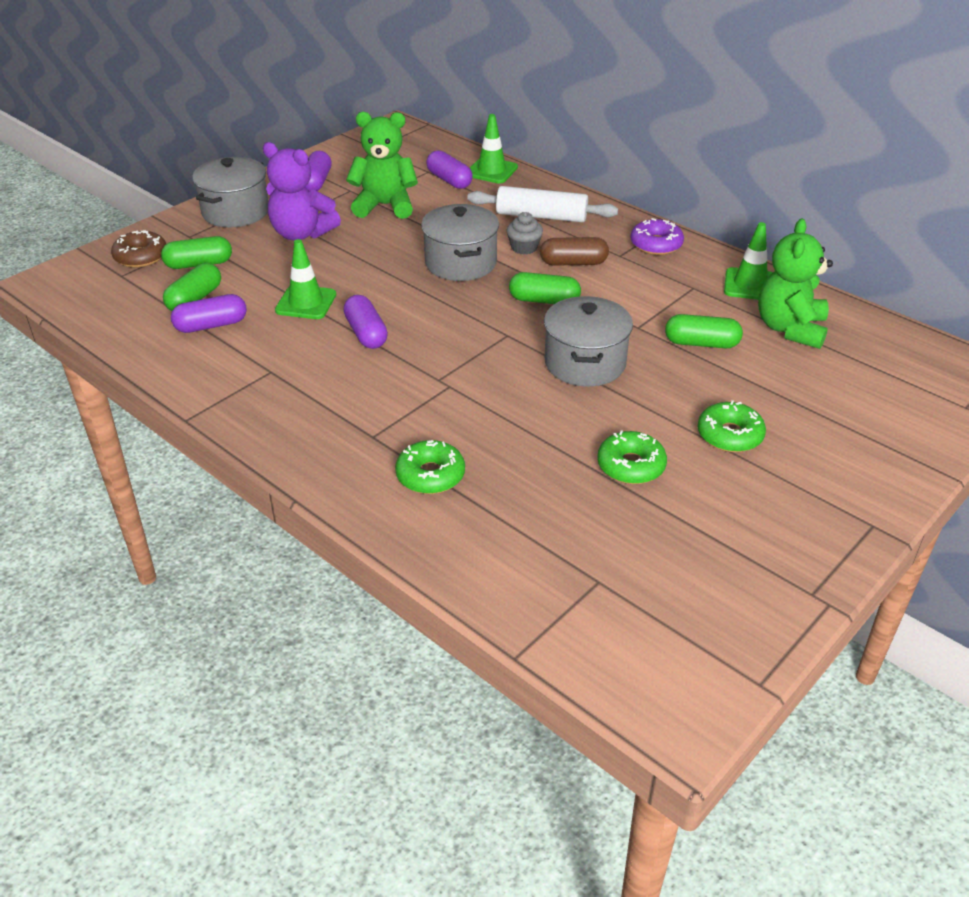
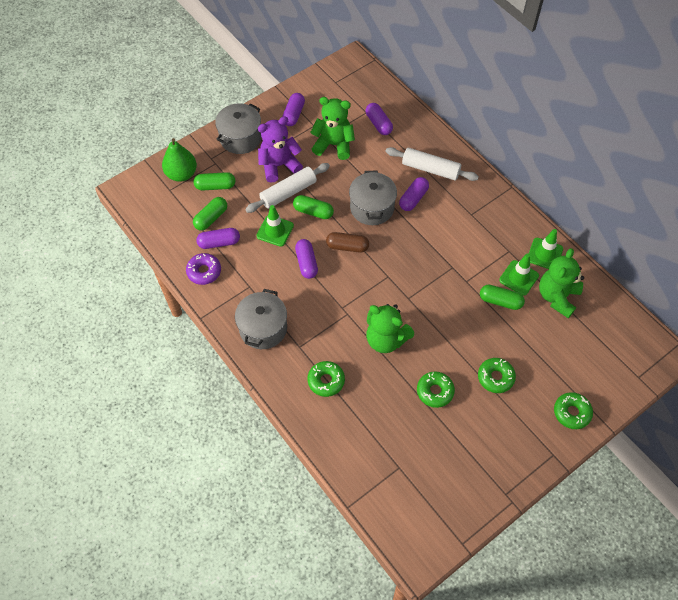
camera: 10 degrees right, 20 degrees up
(141, 257) = (181, 174): brown donut -> green pear
(301, 233) = (279, 165): purple teddy bear -> purple teddy bear turned 120 degrees clockwise
(321, 260) = (288, 192): none -> white rolling pin
(491, 171) = (407, 117): green traffic cone -> green traffic cone (519, 278)
(524, 248) = (413, 199): grey cupcake -> purple capsule
(524, 409) = (386, 339): none -> green teddy bear
(544, 300) = (415, 250): green capsule -> green capsule (313, 212)
(573, 263) = (441, 217): brown capsule -> brown capsule (347, 247)
(585, 363) = (428, 307): grey pot -> grey pot (263, 328)
(656, 244) = (496, 207): purple donut -> purple donut (204, 271)
(878, 464) = (571, 412): none -> green donut

